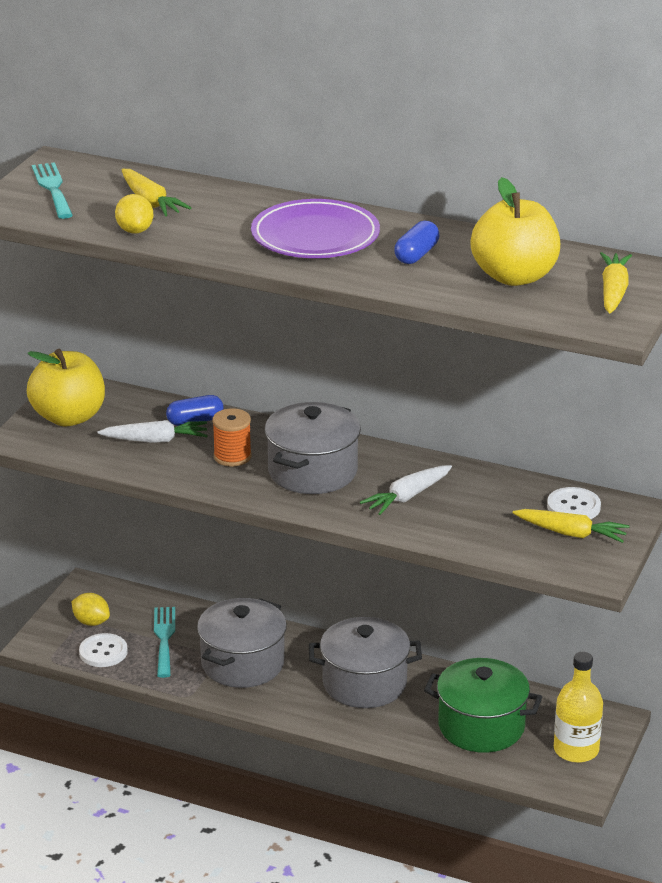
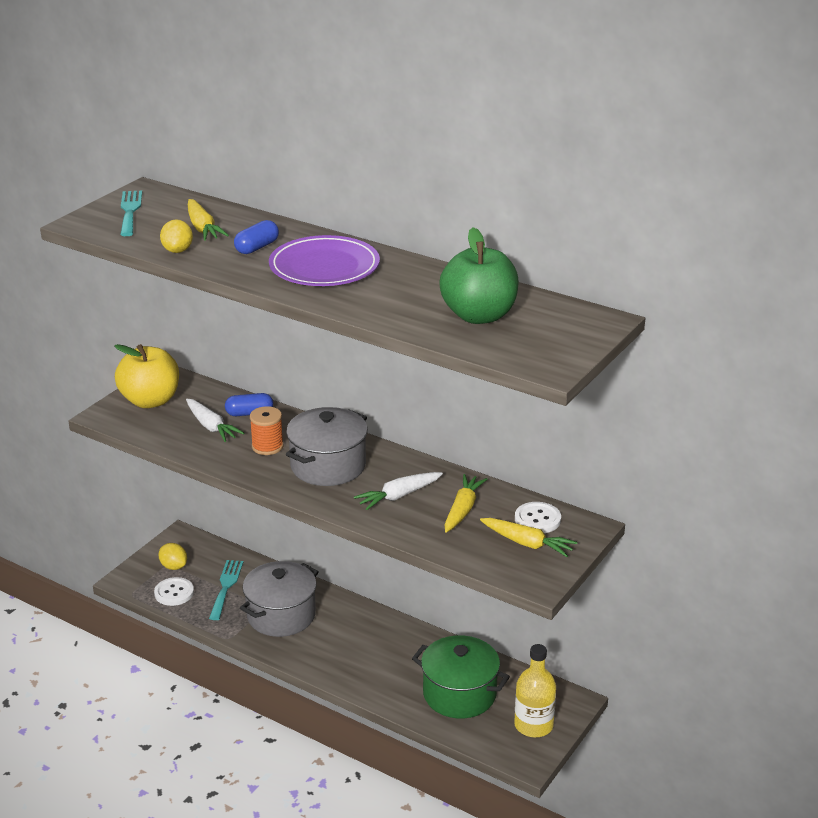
camera: 10 degrees right, 0 degrees up
(155, 440) = (211, 427): white carrot -> white carrot turned 45 degrees clockwise
(364, 683) = (374, 644): grey pot -> none
(416, 255) = (402, 290): blue capsule -> blue capsule (257, 247)
(514, 276) = (479, 316): yellow apple -> green apple
(613, 291) = (561, 336): yellow carrot -> yellow carrot (462, 510)

